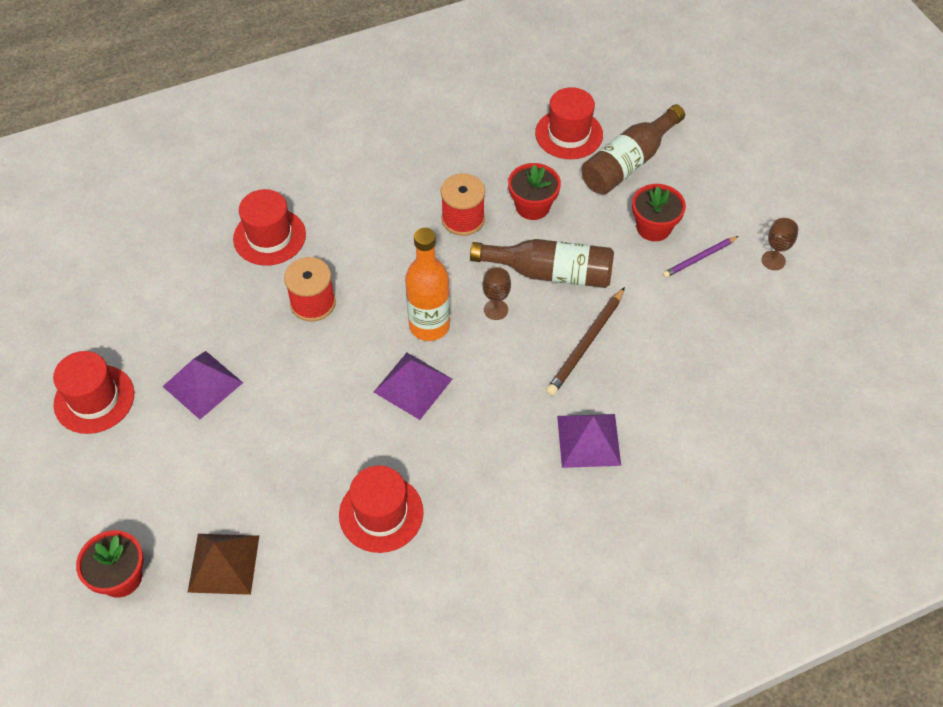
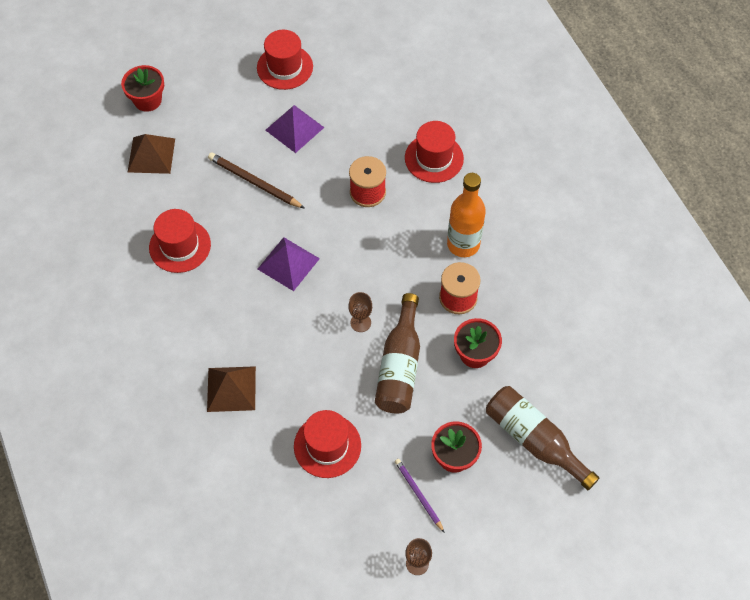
camera: 90 degrees right, 5 degrees up
(429, 325) = (345, 274): orange bottle -> orange bottle (463, 244)
(569, 134) = (567, 388): red hat -> red hat (327, 446)
(586, 344) = (324, 391): brown pencil -> brown pencil (254, 182)
(588, 440) = (231, 389): purple pyramid -> brown pyramid

